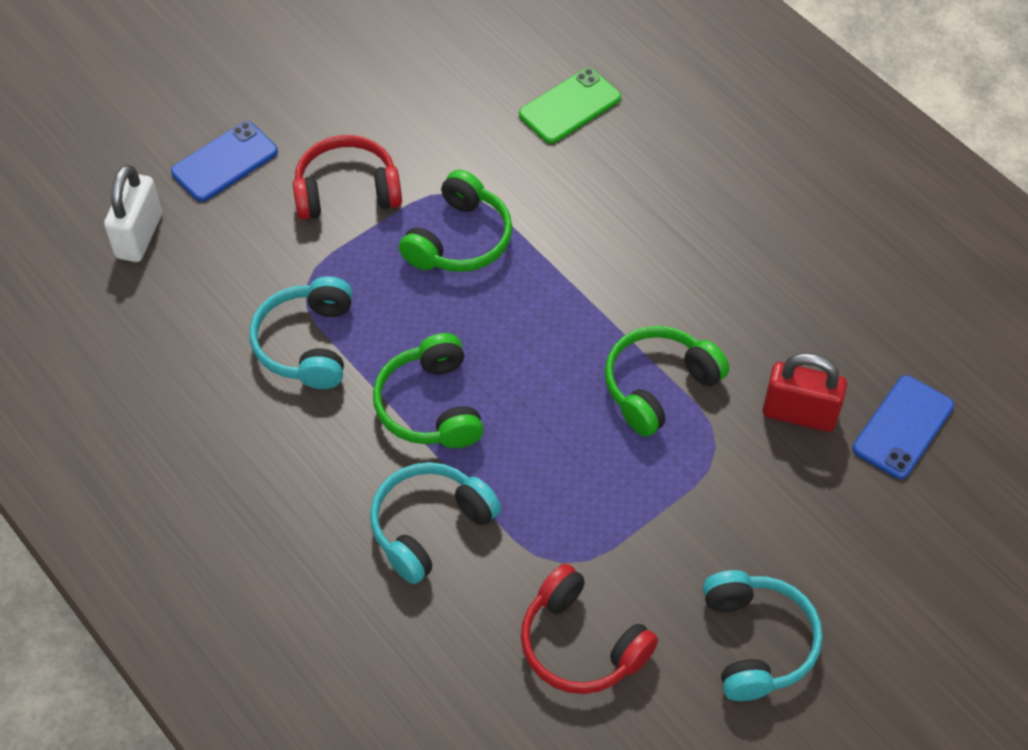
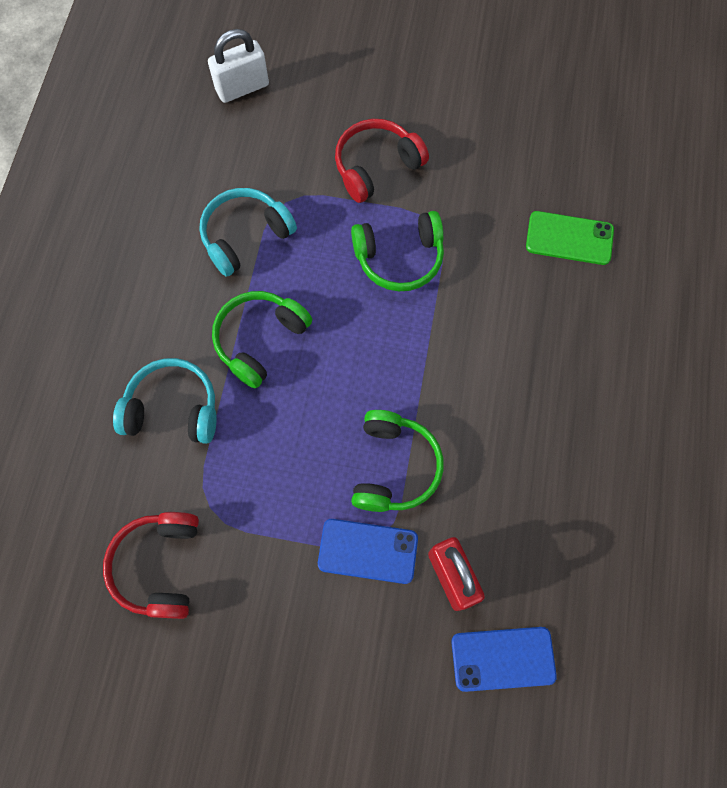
camera: 50 degrees right, 15 degrees up
(224, 162) = (336, 86): blue phone -> blue phone (368, 551)
(347, 191) = (376, 166): red headphones -> red headphones turned 75 degrees counterclockwise
(659, 386) = (393, 467): green headphones -> green headphones turned 90 degrees clockwise
(756, 642) = (246, 680): turquoise headphones -> none

